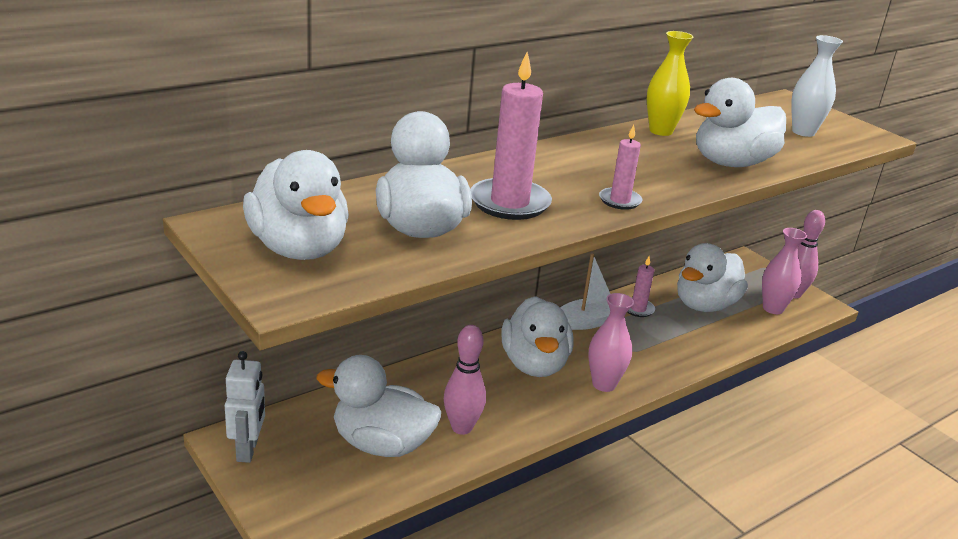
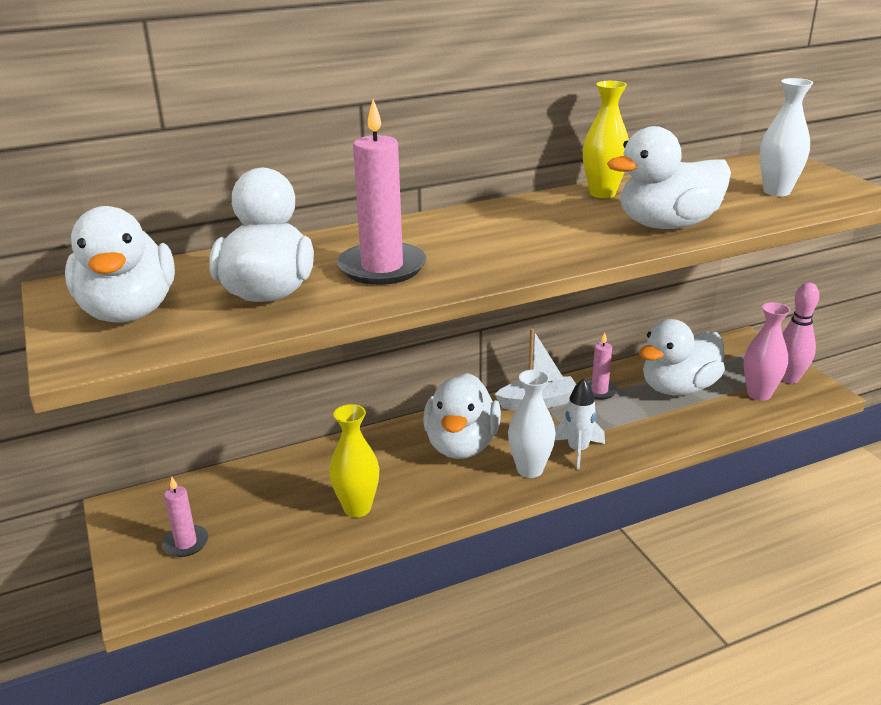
camera: 15 degrees right, 0 degrees up
(248, 450) = (135, 519): white robot -> none
(381, 444) = (268, 520): white duck -> none
(462, 427) = (357, 508): pink bowling pin -> yellow vase
(604, 384) = (530, 469): pink vase -> white vase
(620, 201) = (508, 265): pink candle -> pink candle (186, 543)
(639, 365) = (578, 450): none -> white rocket

